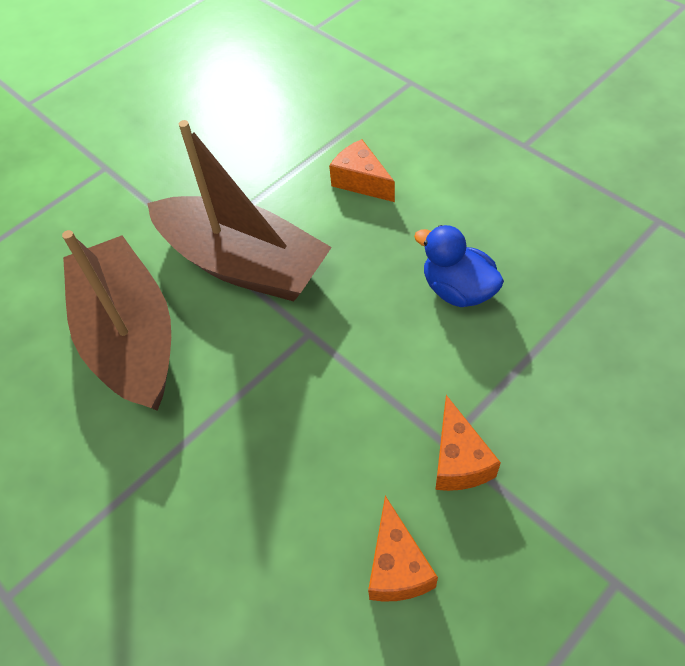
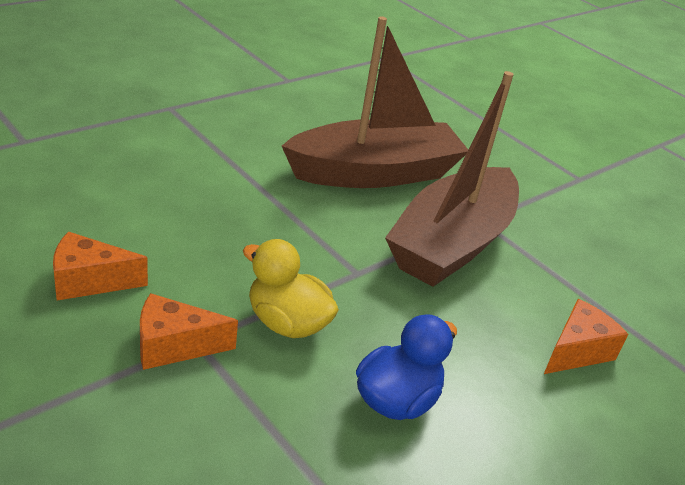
camera: 85 degrees right, 20 degrees down
(397, 377) = (287, 323): none -> yellow duck

